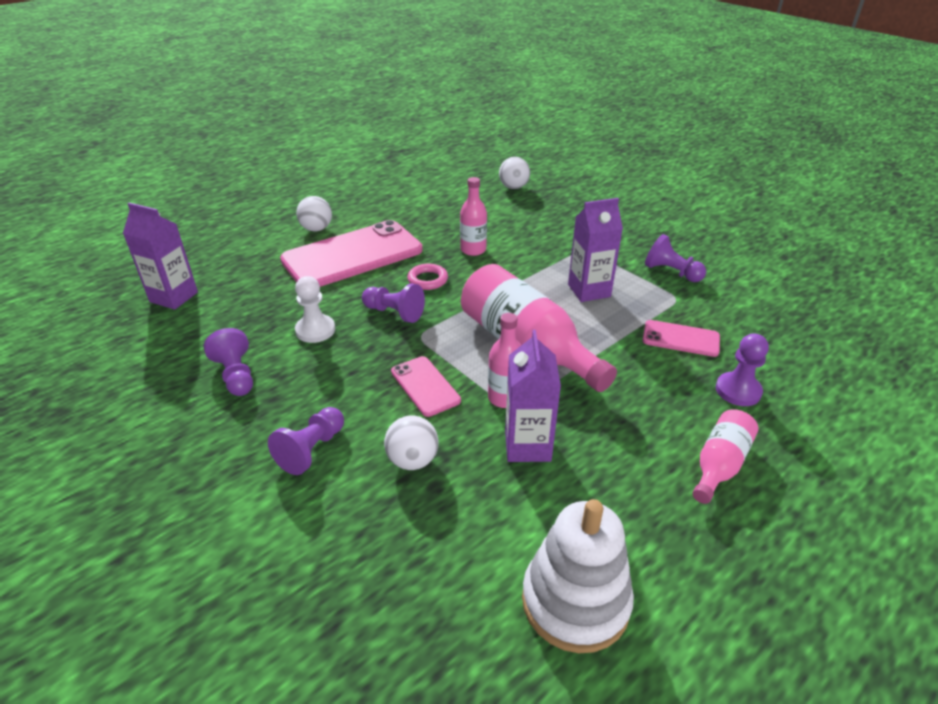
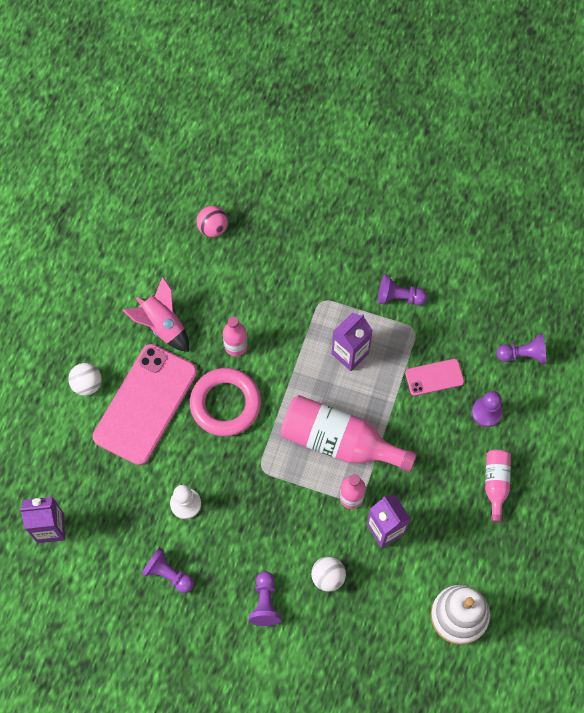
camera: 30 degrees left, 30 degrees up
(394, 313) = (227, 455): purple pawn -> purple pawn (523, 355)
(417, 219) = (162, 325): none -> pink rocket
(425, 386) = (296, 515): pink phone -> none
(427, 280) = (225, 404): pink ring -> pink ring, size x2.06
(513, 187) = (213, 228): white ball -> pink ball

